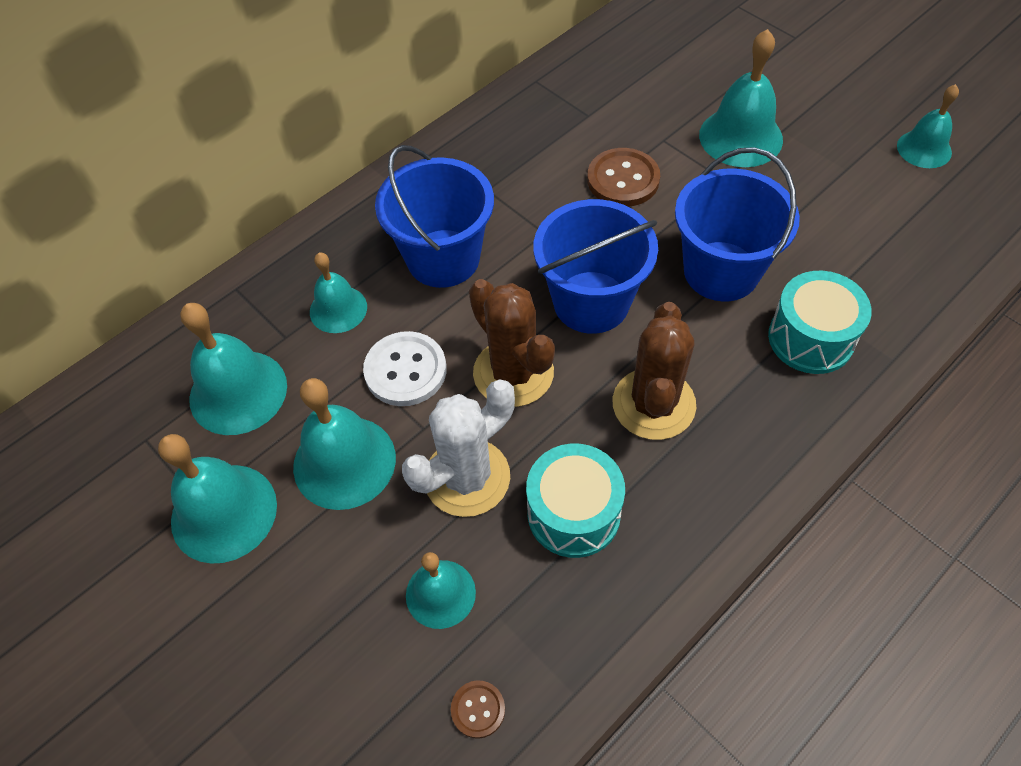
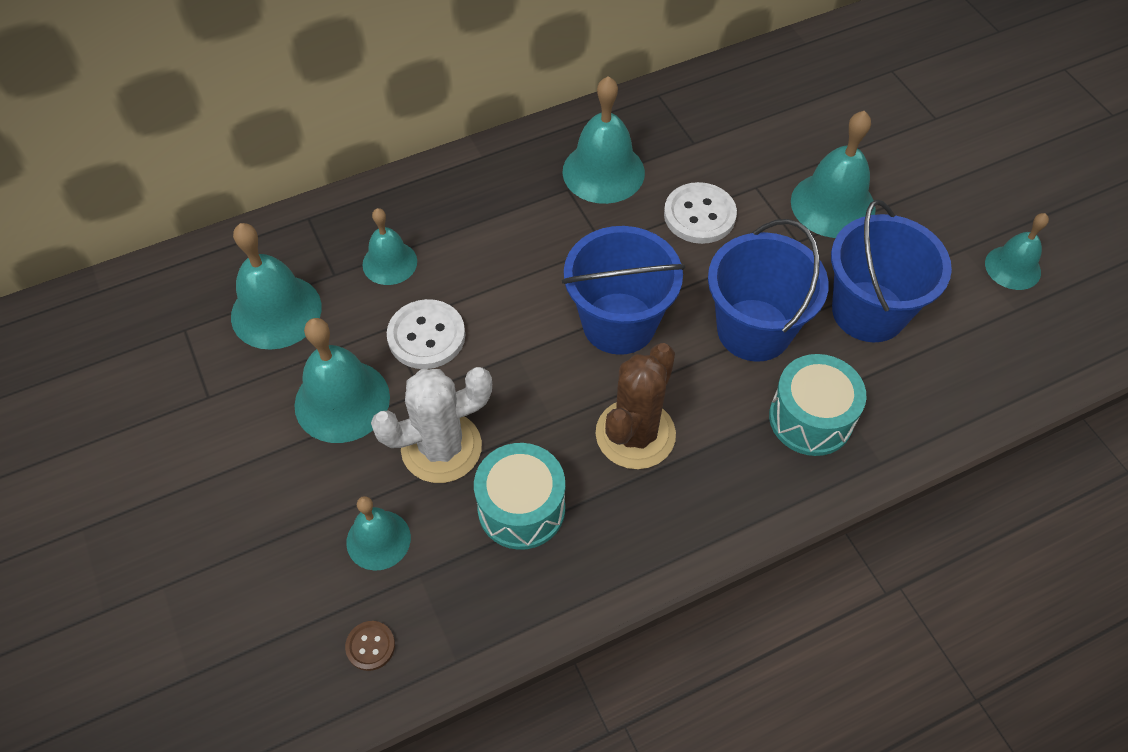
camera: 15 degrees right, 0 degrees up
(224, 512) = (225, 412): turquoise bell -> turquoise bell (603, 172)
(443, 258) = (501, 243): blue bucket -> blue bucket (868, 311)
(513, 373) = (520, 367): brown cactus -> none
(623, 179) = (699, 215): brown button -> white button

